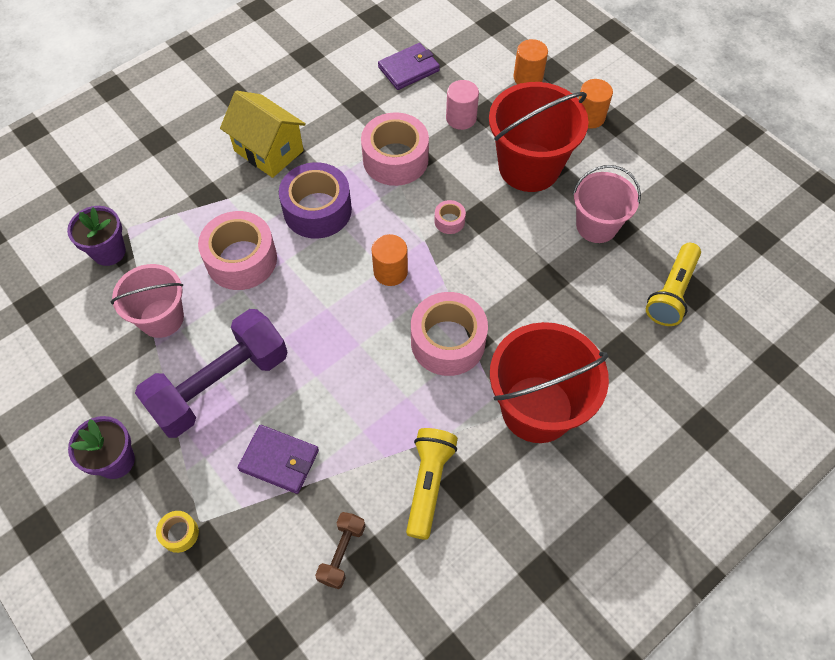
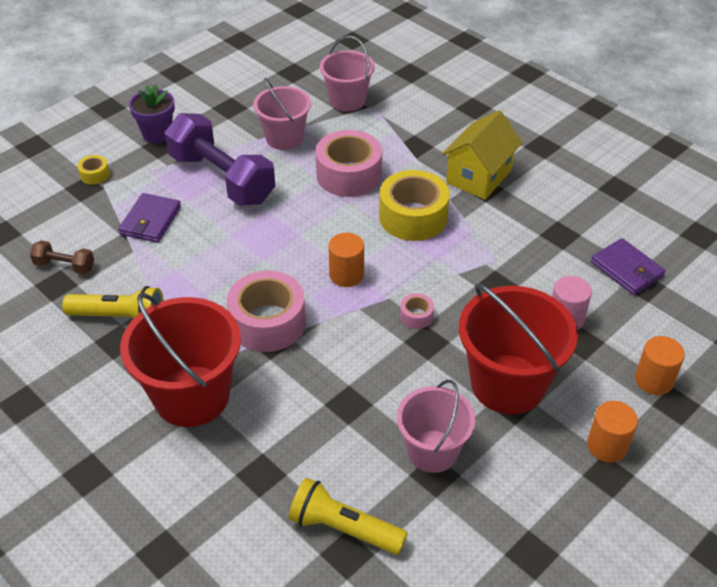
camera: 85 degrees right, 15 degrees down
(109, 252) = (347, 100): purple flower pot -> pink bucket
(317, 210) = (413, 217): purple tape -> yellow tape
(395, 159) = (491, 268): pink tape -> none

